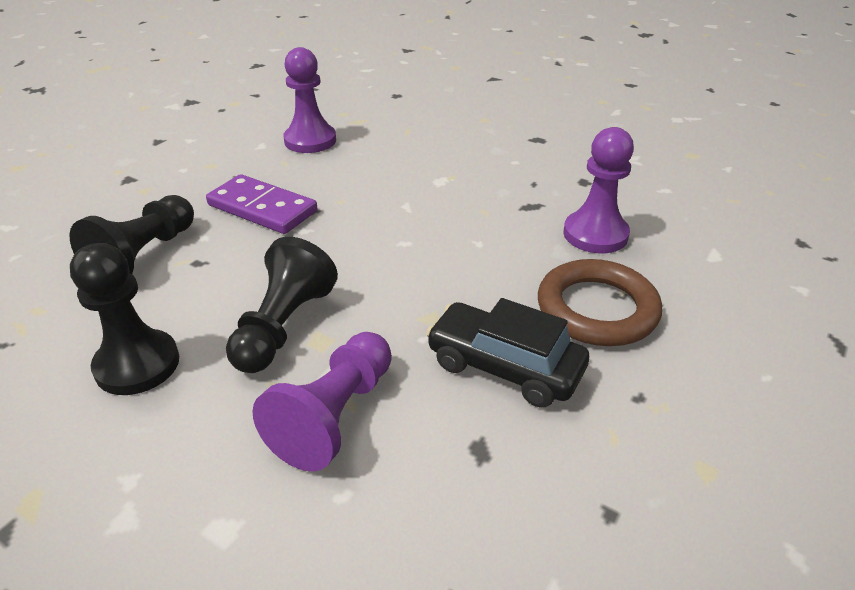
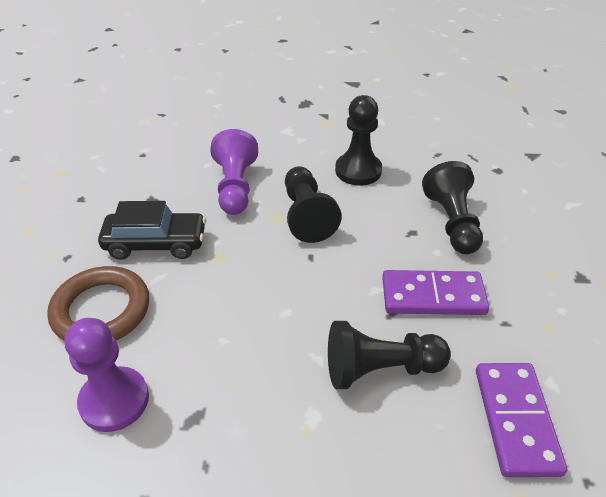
camera: 150 degrees right, 5 degrees up
(310, 140) = (515, 420): purple pawn -> purple domino
(365, 185) = (380, 369): none -> black pawn

